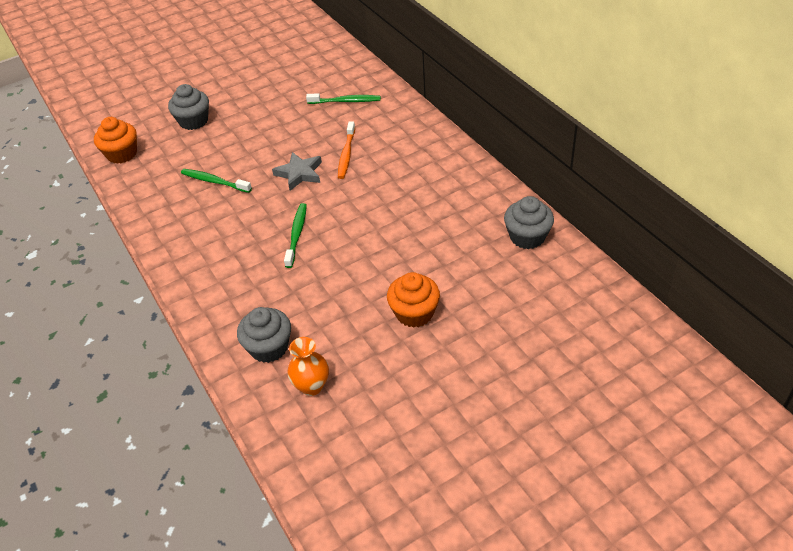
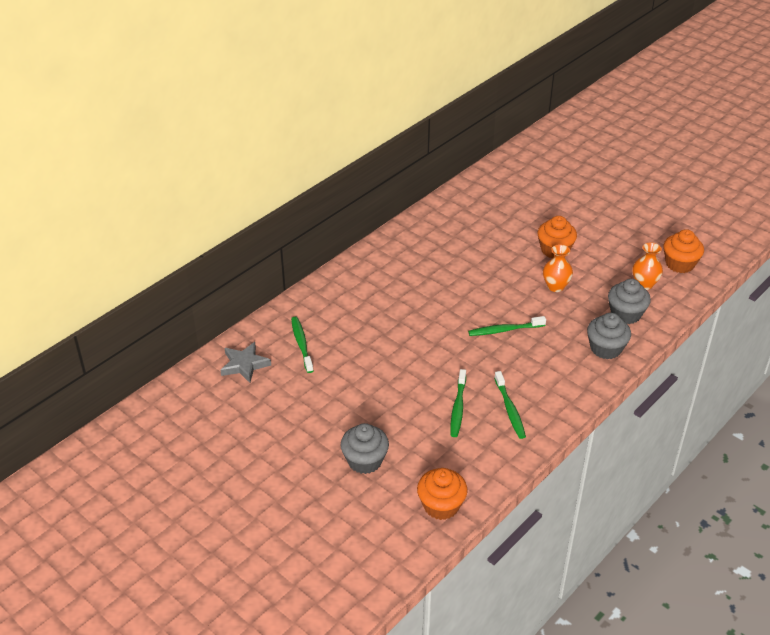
camera: 110 degrees left, 5 degrees down
(191, 214) = (510, 409): none -> green toothbrush
(299, 173) = (425, 349): grey star -> grey star (244, 365)
(334, 445) = (679, 264): none -> orange cupcake
(346, 154) = (387, 324): orange toothbrush -> none
(346, 295) = (555, 286): none -> orange vase
(527, 237) = (454, 209): grey cupcake -> grey cupcake (605, 348)

